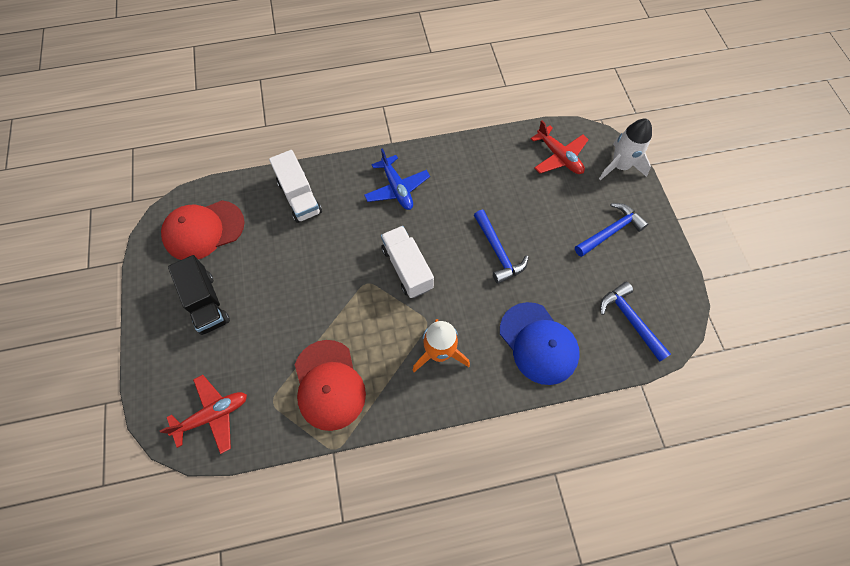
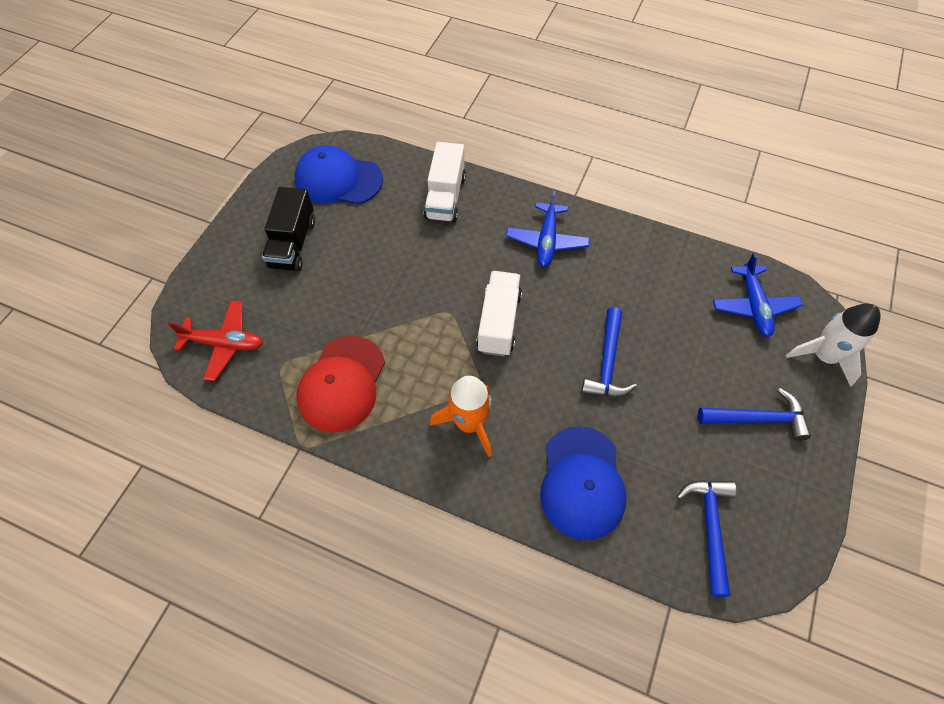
camera: 35 degrees right, 5 degrees down
(203, 230) = (338, 179): red cap -> blue cap
(559, 157) = (753, 306): red plane -> blue plane

